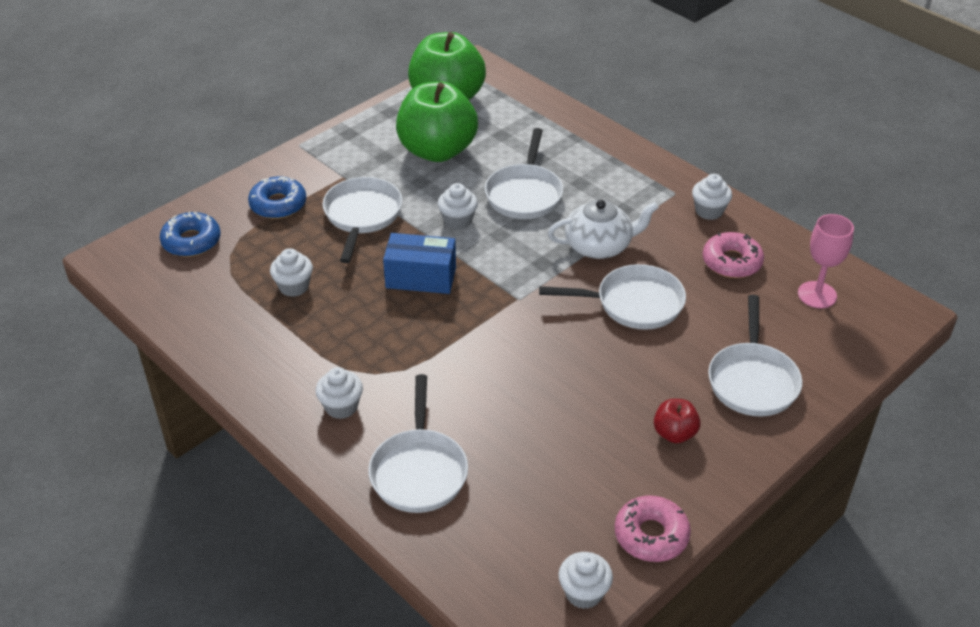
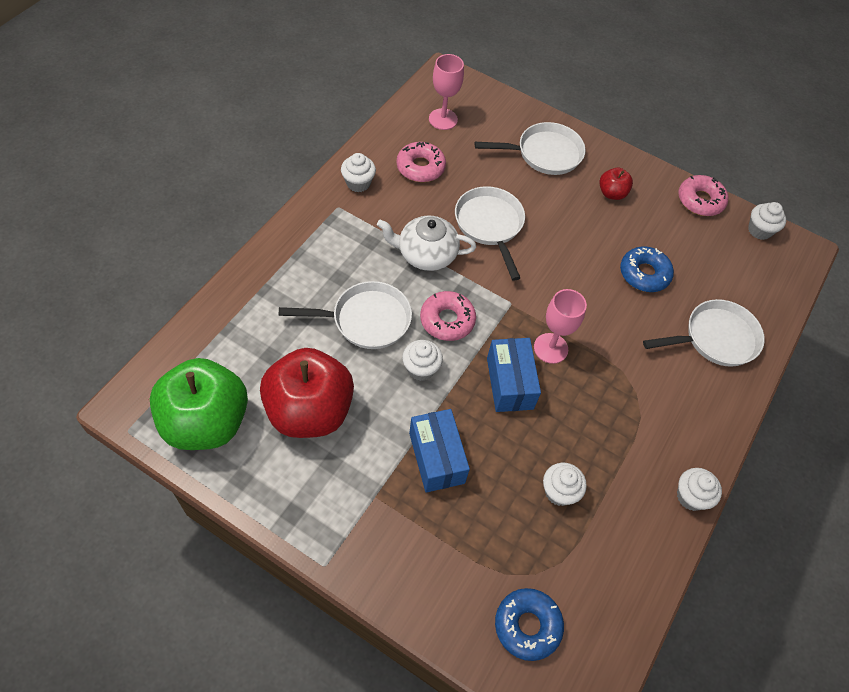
camera: 110 degrees left, 15 degrees up
(278, 204) = (440, 551): blue donut -> blue donut (644, 274)
(341, 407) = (681, 408): white cupcake -> white cupcake (691, 496)
(362, 216) = (436, 458): white pan -> blue box
(437, 151) = (309, 411): green apple -> red apple
(452, 317) = (550, 348): none -> pink goblet
(509, 247) = (447, 320): none -> pink donut
(599, 246) = (426, 254): white teapot -> white teapot turned 60 degrees counterclockwise

